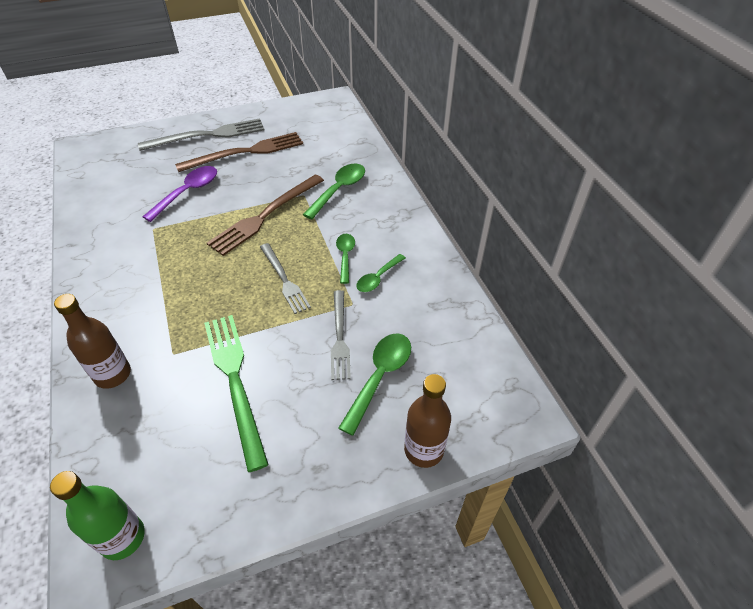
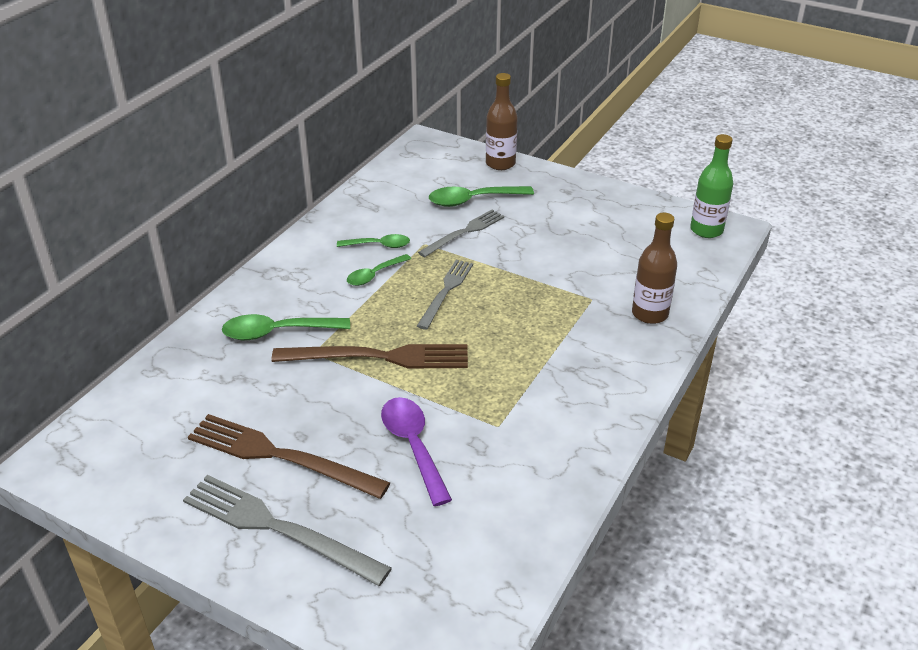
camera: 130 degrees left, 10 degrees down
(188, 192) = (413, 446): purple spoon -> purple spoon turned 75 degrees clockwise
(235, 381) = (566, 255): green fork -> none

